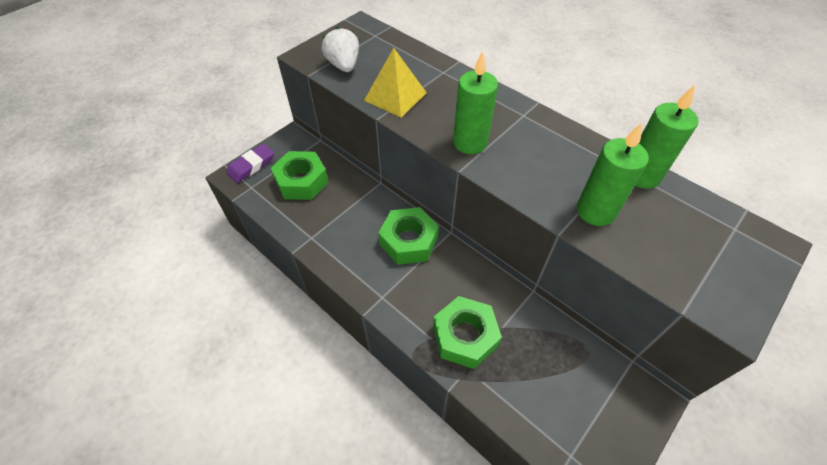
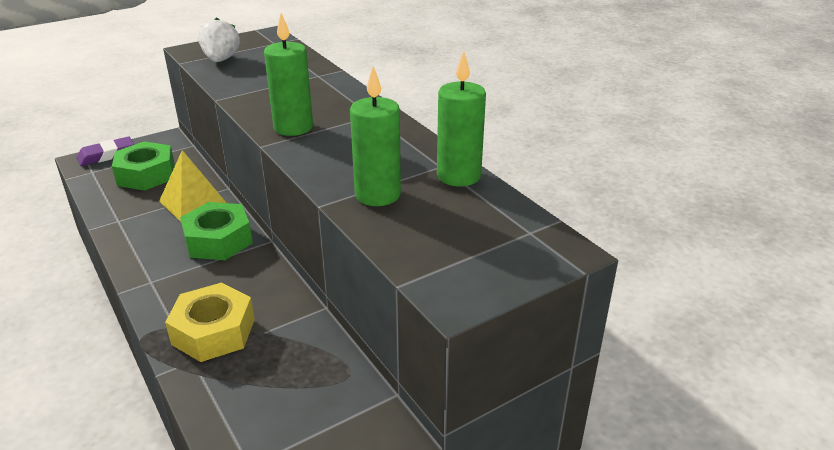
camera: 15 degrees right, 20 degrees down
(395, 96) = (250, 86): yellow pyramid -> yellow pyramid (193, 202)
(465, 336) = (213, 331): green nut -> yellow nut

